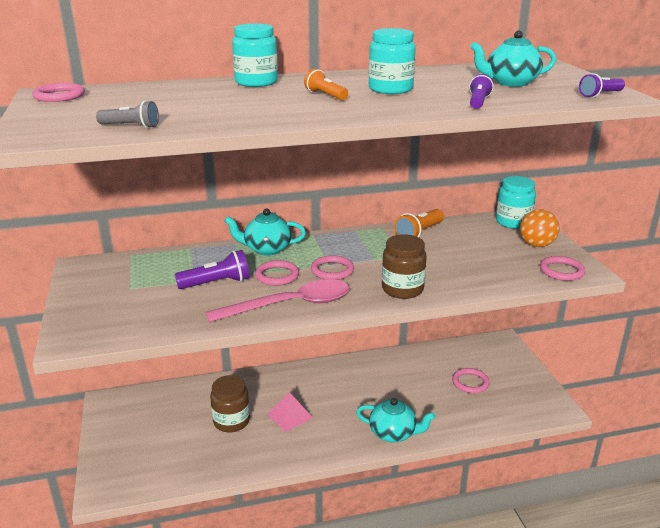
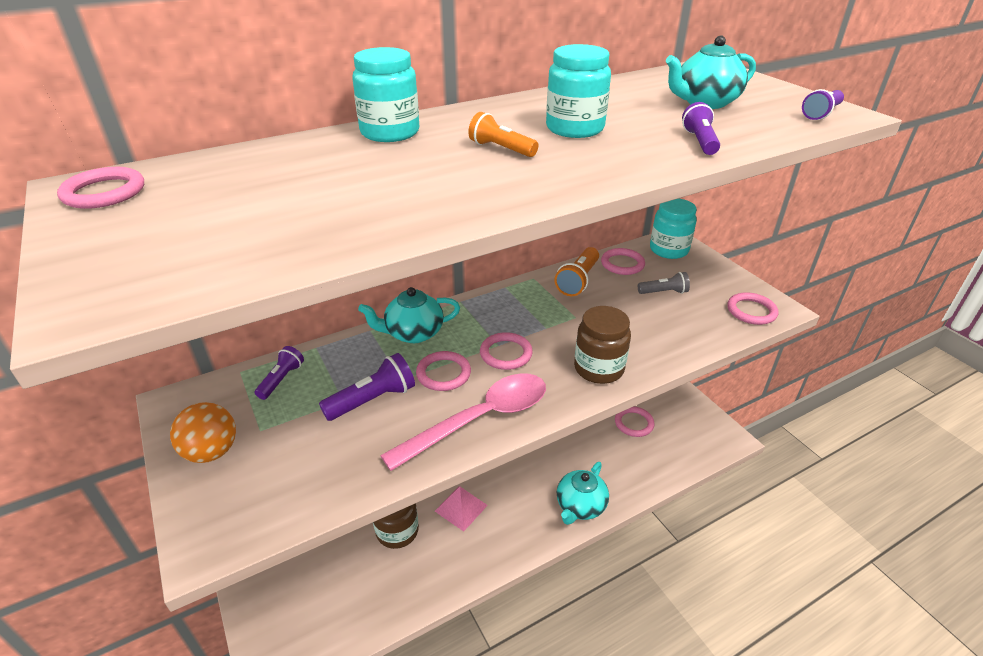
camera: 15 degrees left, 10 degrees up
(131, 126) = (257, 251): grey flashlight -> grey flashlight (663, 292)
(157, 263) = (281, 379): none -> purple flashlight
(393, 433) = (580, 506): turquoise teapot -> turquoise teapot turned 120 degrees clockwise
(464, 227) = (622, 264): none -> pink ring
(536, 245) = (708, 278): orange ball -> orange ball (212, 452)

